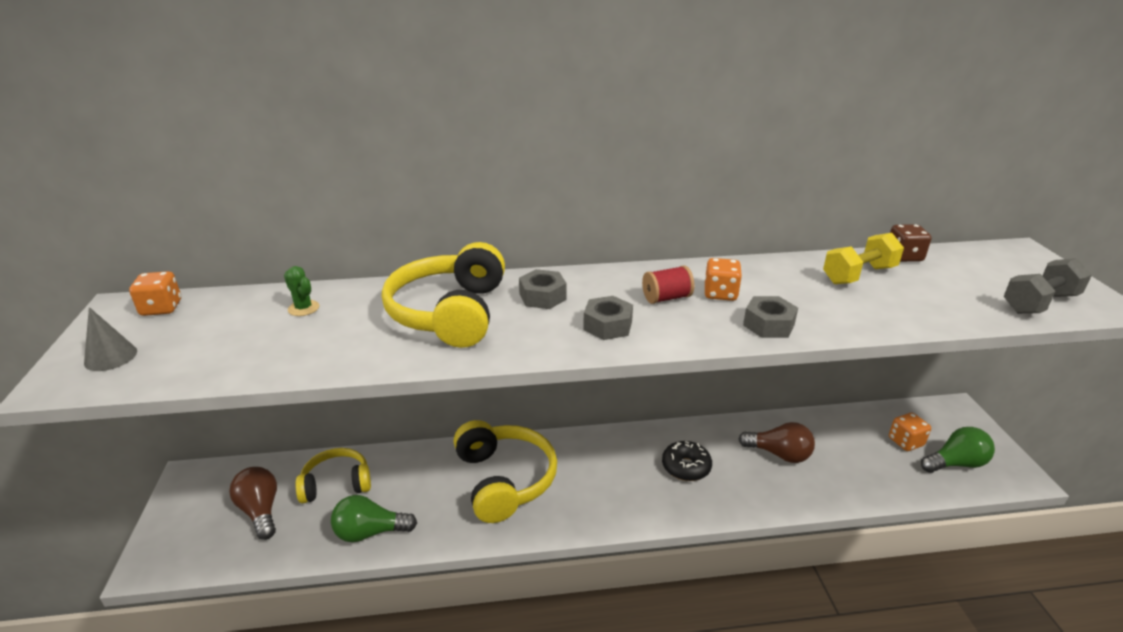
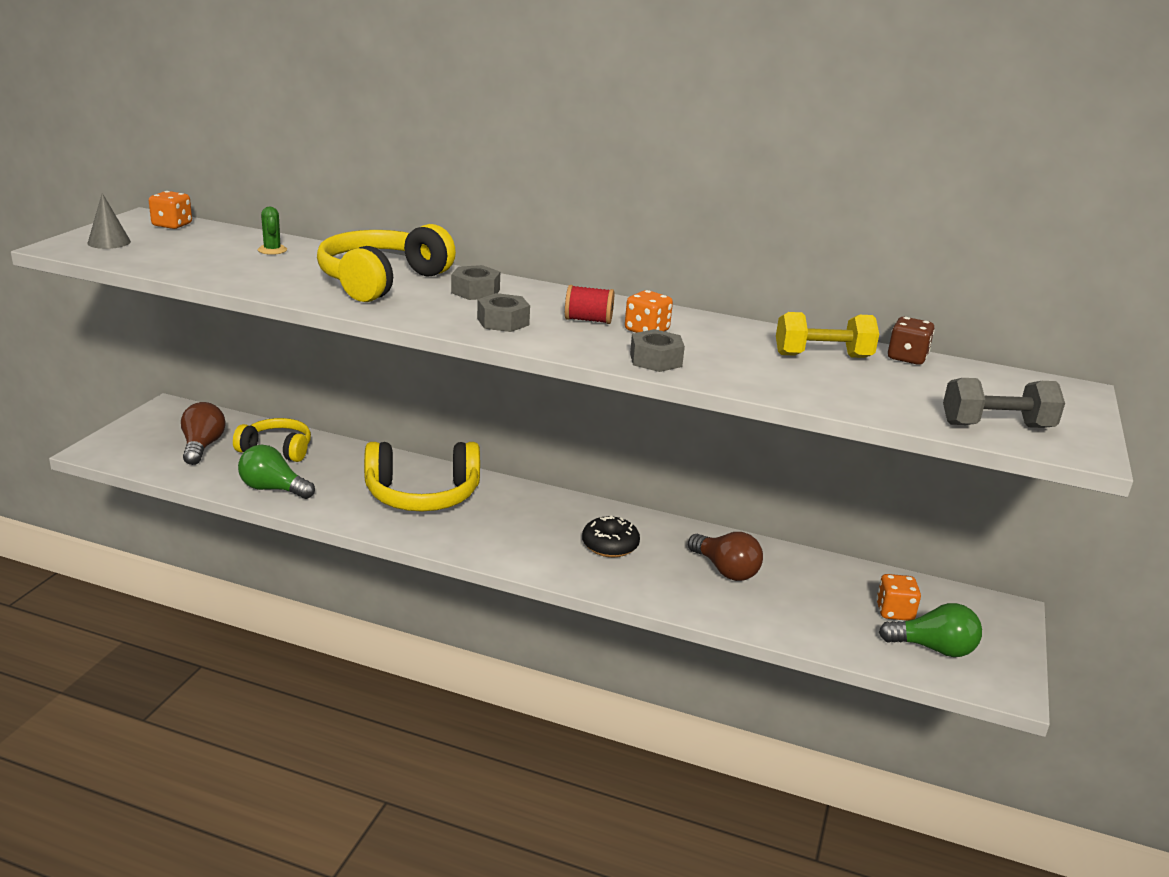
camera: 25 degrees right, 5 degrees down
(504, 480) = (422, 495): yellow headphones -> yellow headphones turned 75 degrees clockwise

